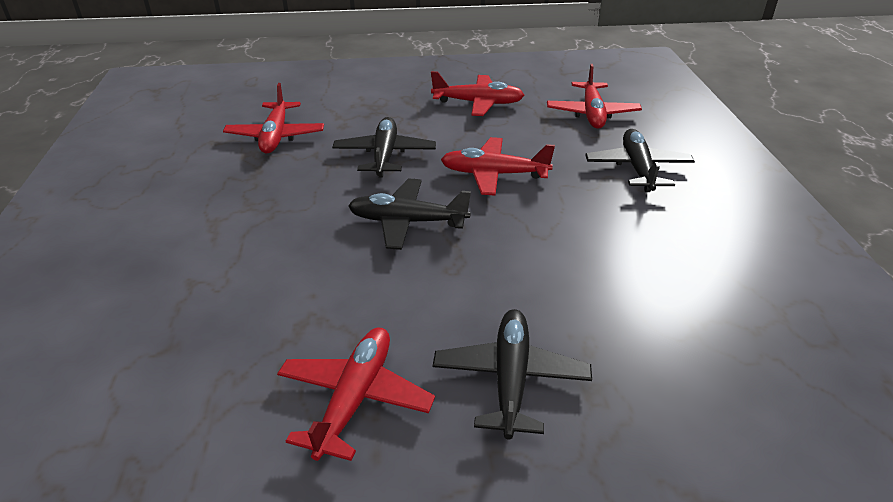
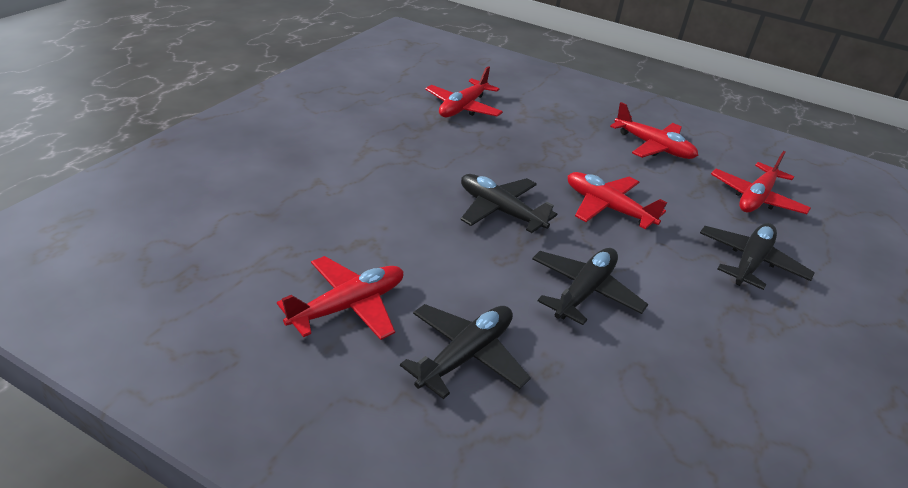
camera: 30 degrees right, 0 degrees up
(384, 155) = (531, 155): black plane -> black plane (584, 291)

